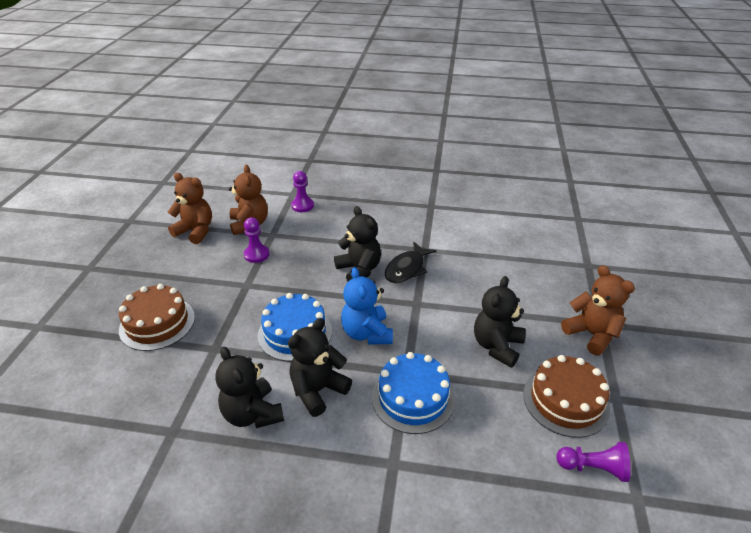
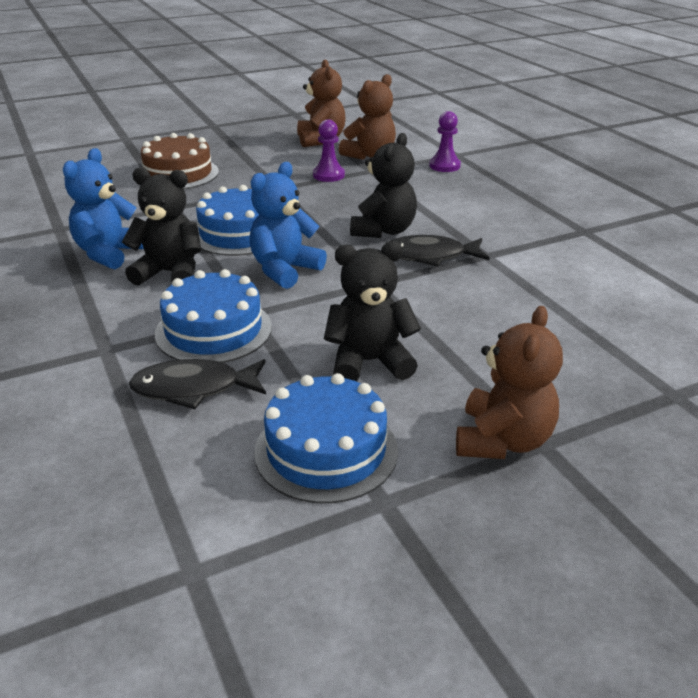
camera: 55 degrees right, 5 degrees down
(252, 414) = (109, 253): black teddy bear -> blue teddy bear
(473, 433) = (194, 388): none -> black fish
(565, 401) = (326, 450): brown cake -> blue cake
(593, 468) = (218, 510): purple pawn -> none

